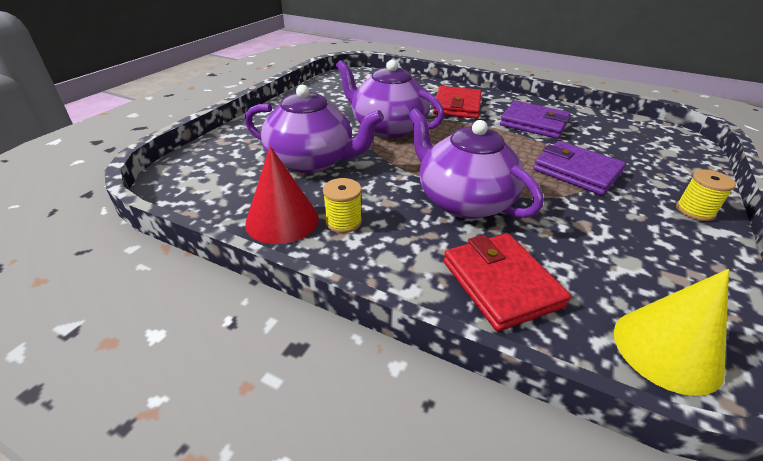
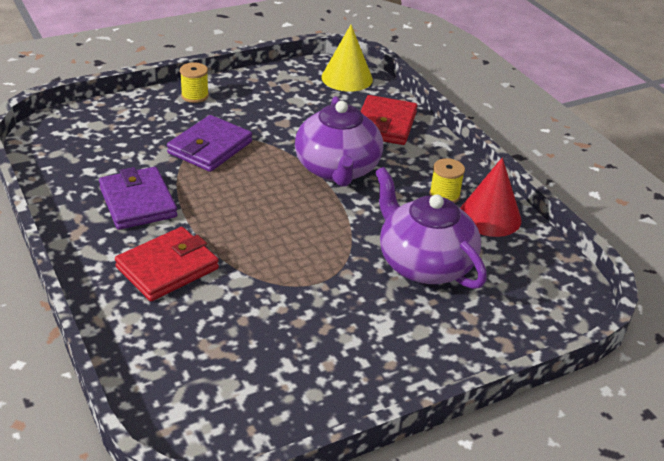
camera: 145 degrees left, 0 degrees up
(388, 128) = (299, 273): purple teapot -> none
(576, 171) = (210, 147): purple wallet -> purple wallet turned 45 degrees clockwise

